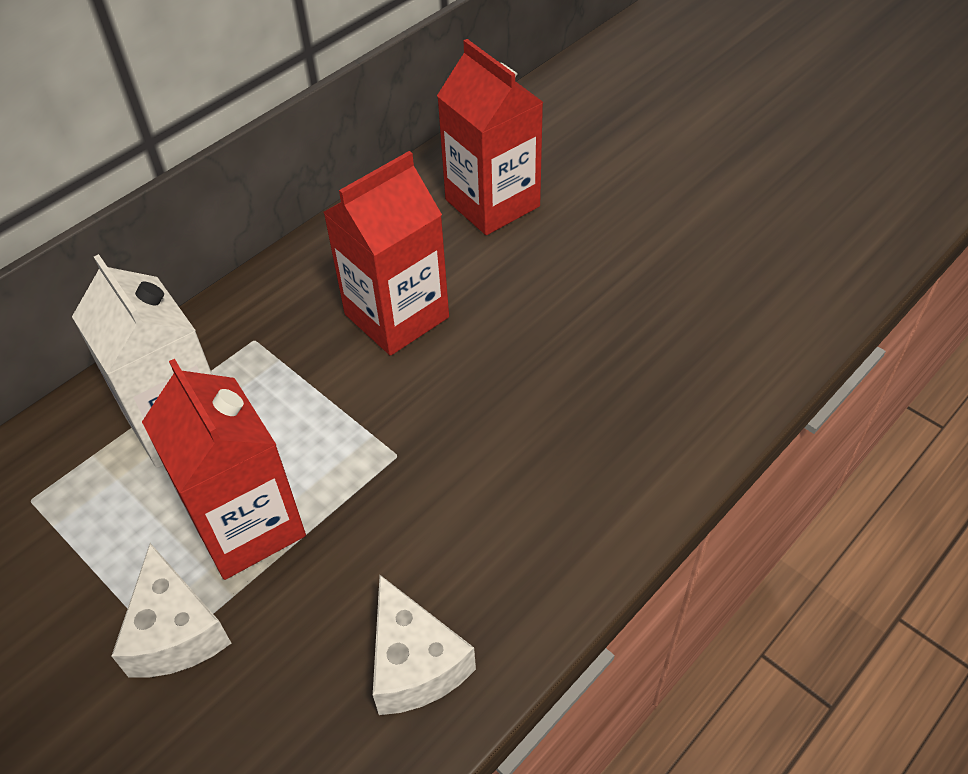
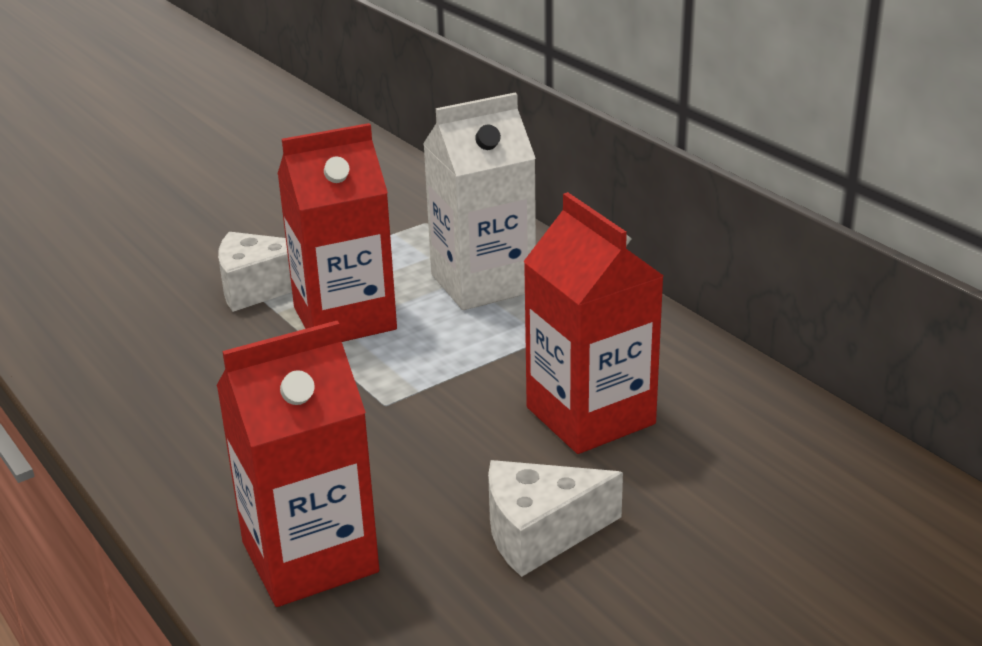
camera: 100 degrees right, 20 degrees down
(414, 663) = (150, 399): white cheese -> white cheese (540, 532)
(492, 203) = (801, 514): red carton -> red carton (310, 557)

